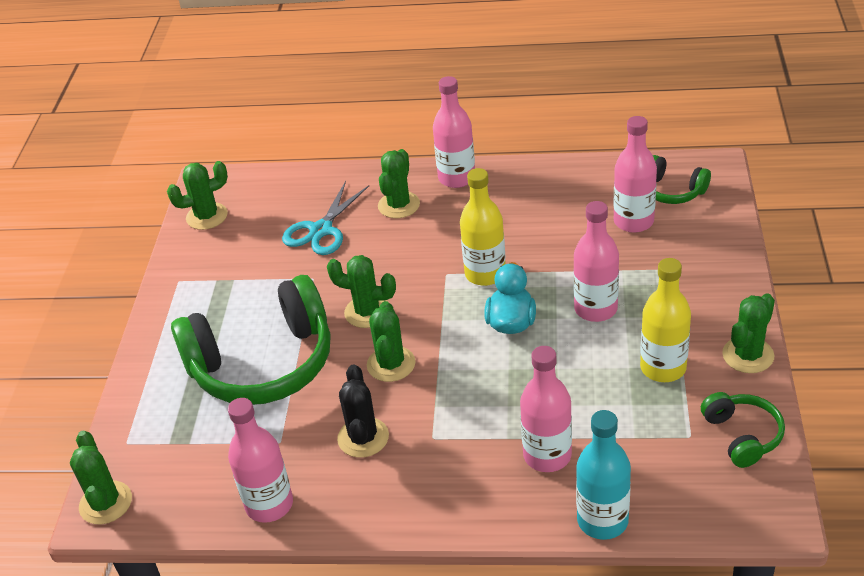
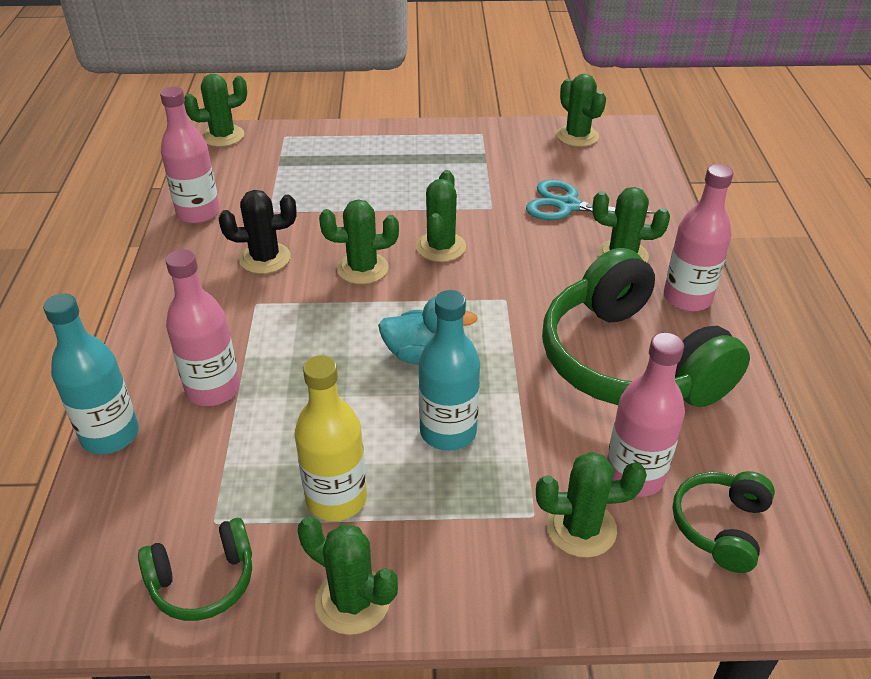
camera: 80 degrees right, 0 degrees up
(263, 363) = (370, 191): green headphones -> green headphones (629, 361)
(485, 274) = (508, 330): yellow bottle -> none
(595, 309) = (448, 431): pink bottle -> turquoise bottle
(679, 248) = (581, 528): none -> green cactus

